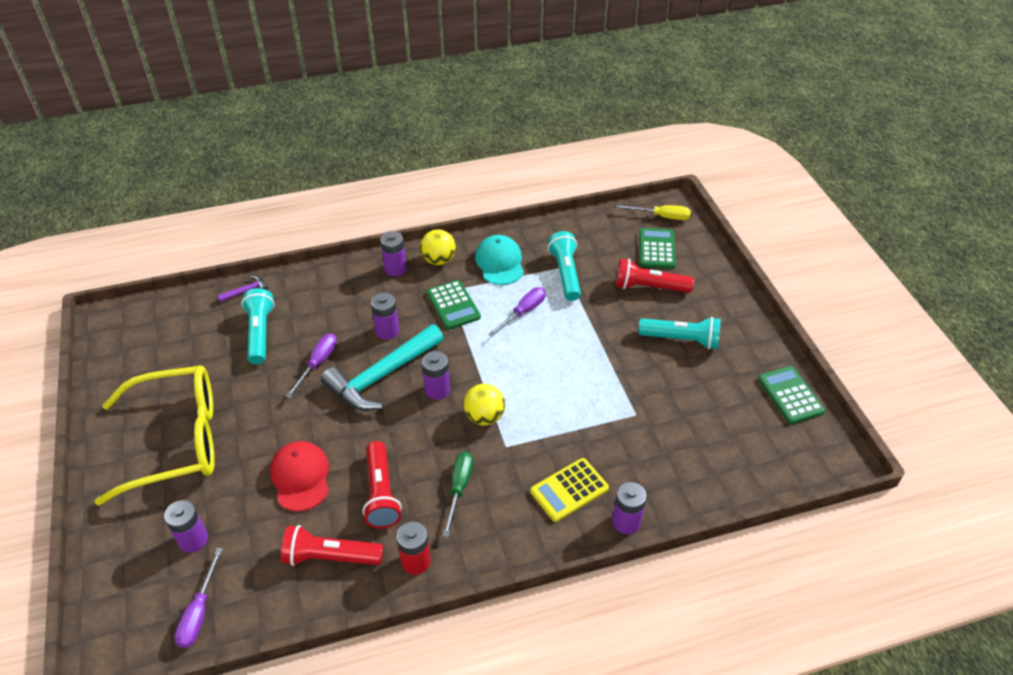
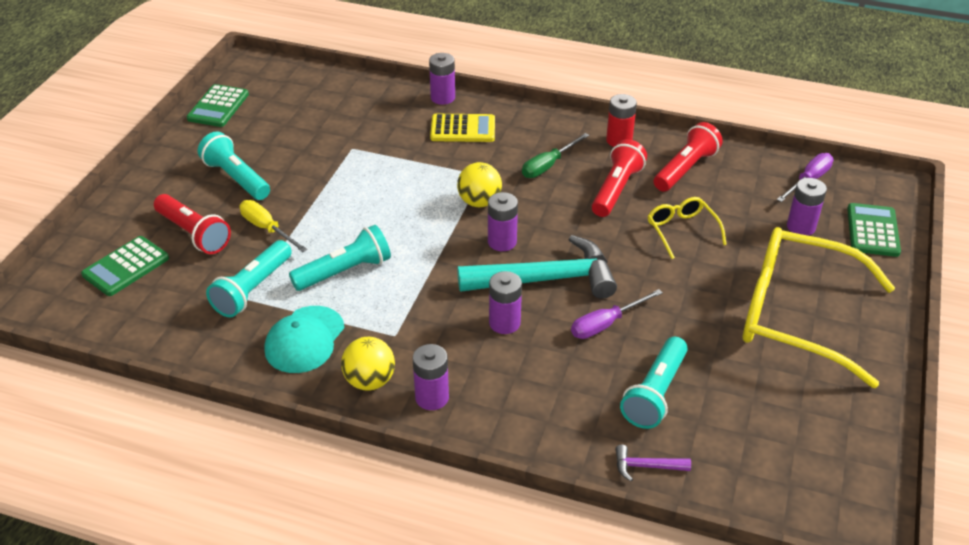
camera: 145 degrees left, 5 degrees down
(300, 477) = (681, 230): red cap -> yellow glasses
(330, 557) = (685, 169): red flashlight -> red flashlight turned 90 degrees counterclockwise
(453, 305) = (408, 316): green calculator -> green calculator (872, 231)
(523, 312) = (344, 271): purple screwdriver -> turquoise flashlight
(662, 216) = (61, 299): yellow screwdriver -> yellow screwdriver (267, 229)

